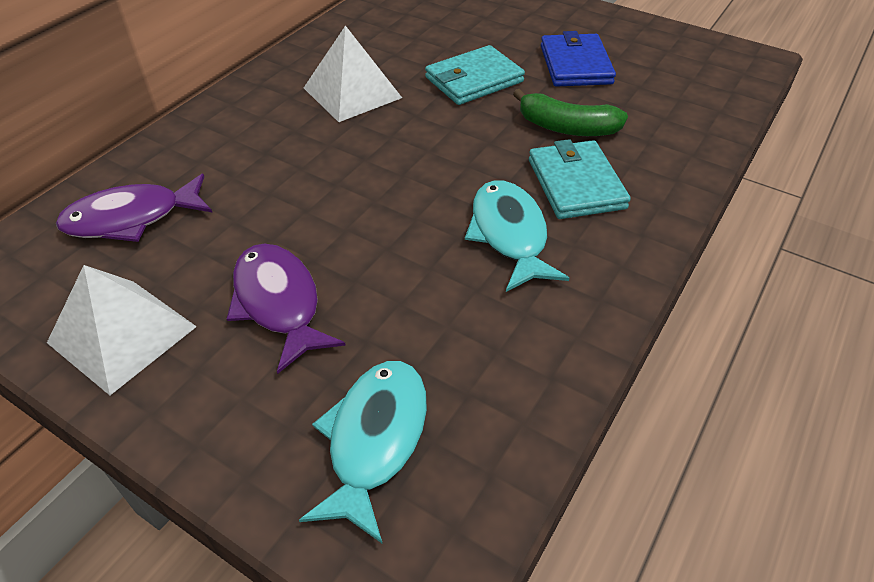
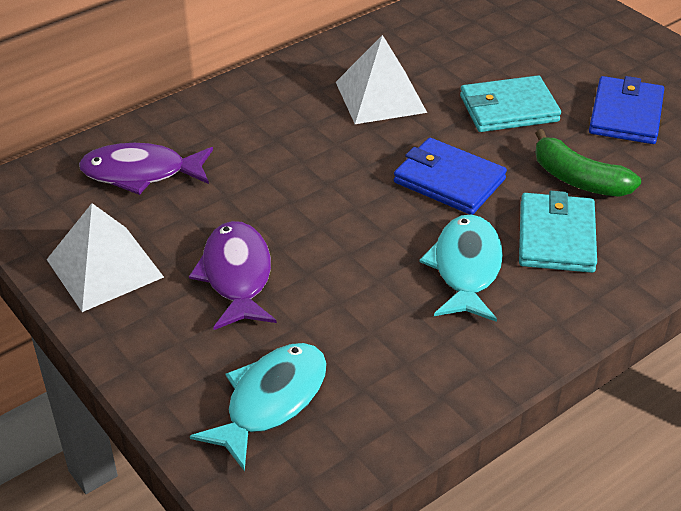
camera: 20 degrees right, 5 degrees down
(452, 155) = (449, 181): none -> blue wallet

